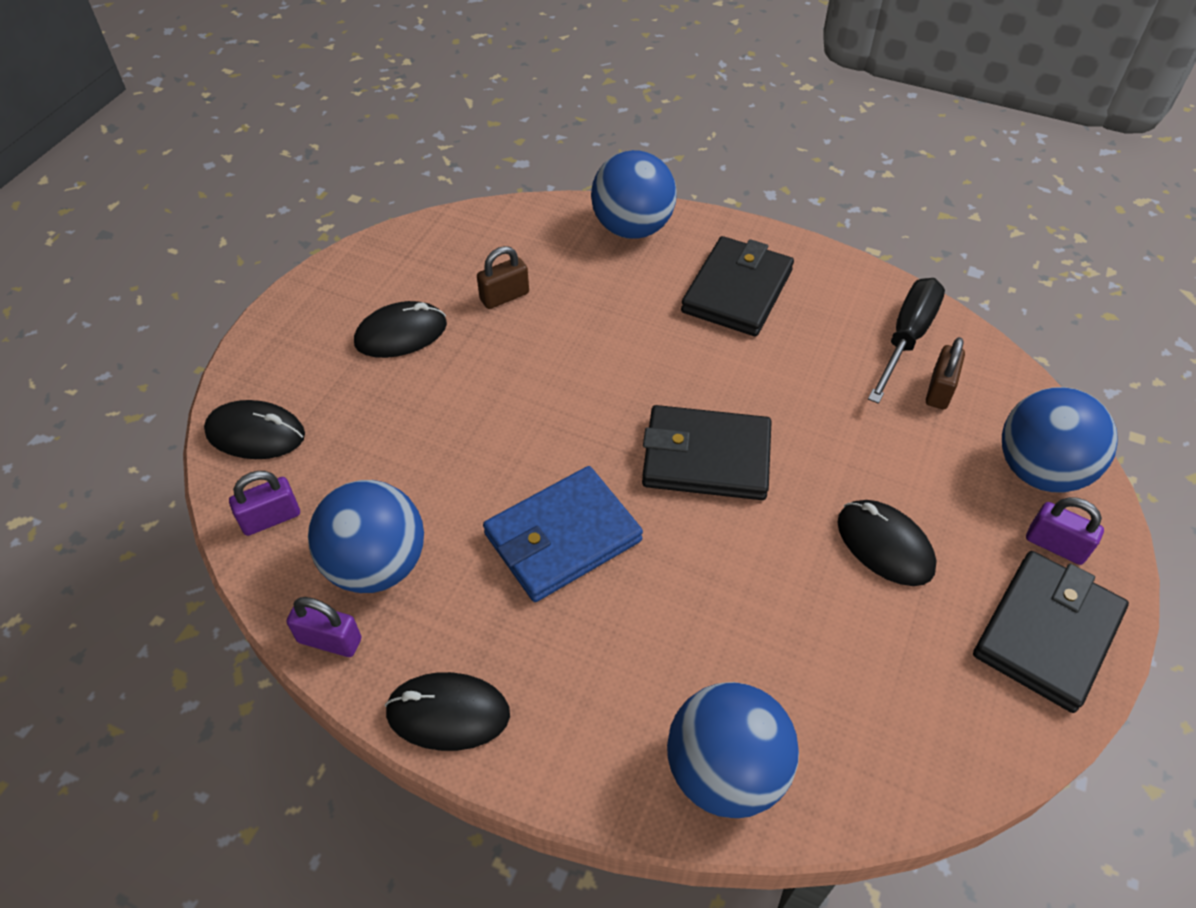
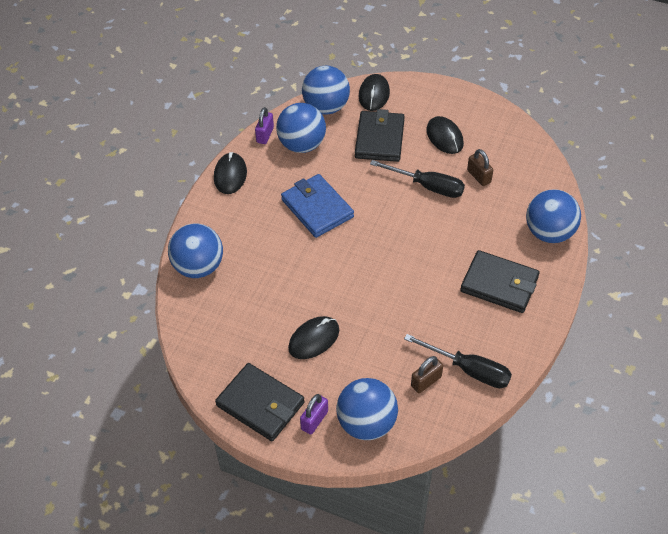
camera: 90 degrees right, 0 degrees up
(271, 518) = (326, 107): purple padlock -> blue ball
(520, 364) = (427, 186): none -> black screwdriver
(706, 457) = (368, 265): black wallet -> black wallet (379, 139)
(939, 390) = (426, 381): brown padlock -> brown padlock turned 60 degrees counterclockwise

